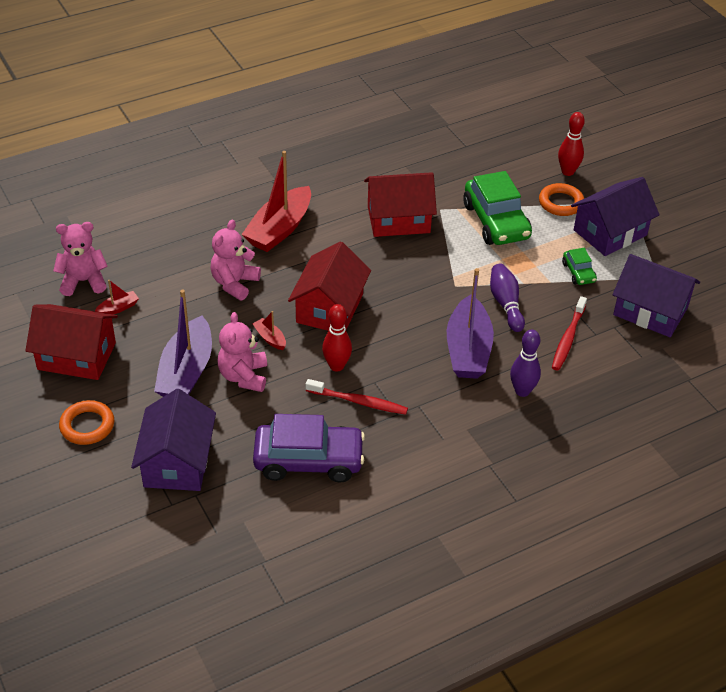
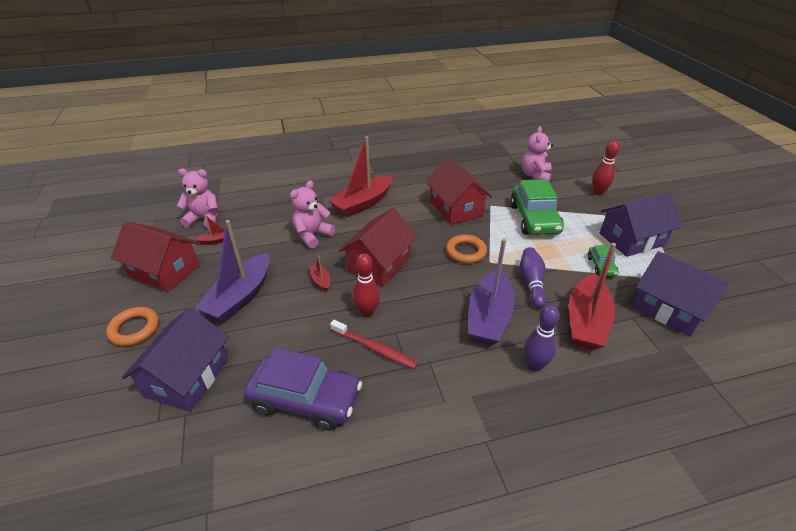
camera: 15 degrees right, 5 degrees down
(244, 376) = (284, 308): pink teddy bear -> pink teddy bear (535, 175)
(398, 219) = (456, 208): red house -> red house turned 60 degrees clockwise
(561, 203) = (590, 213): orange ring -> orange ring (465, 252)
(568, 338) = (586, 321): red toothbrush -> red boat

